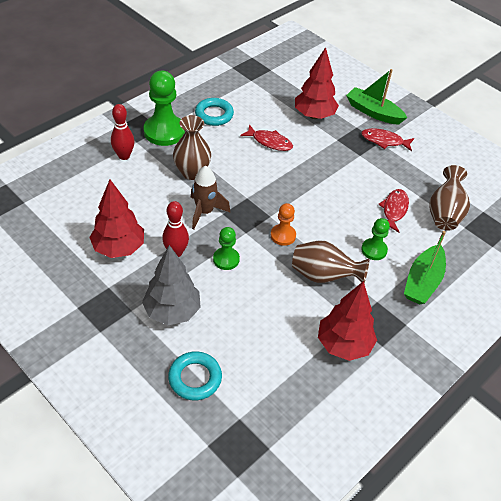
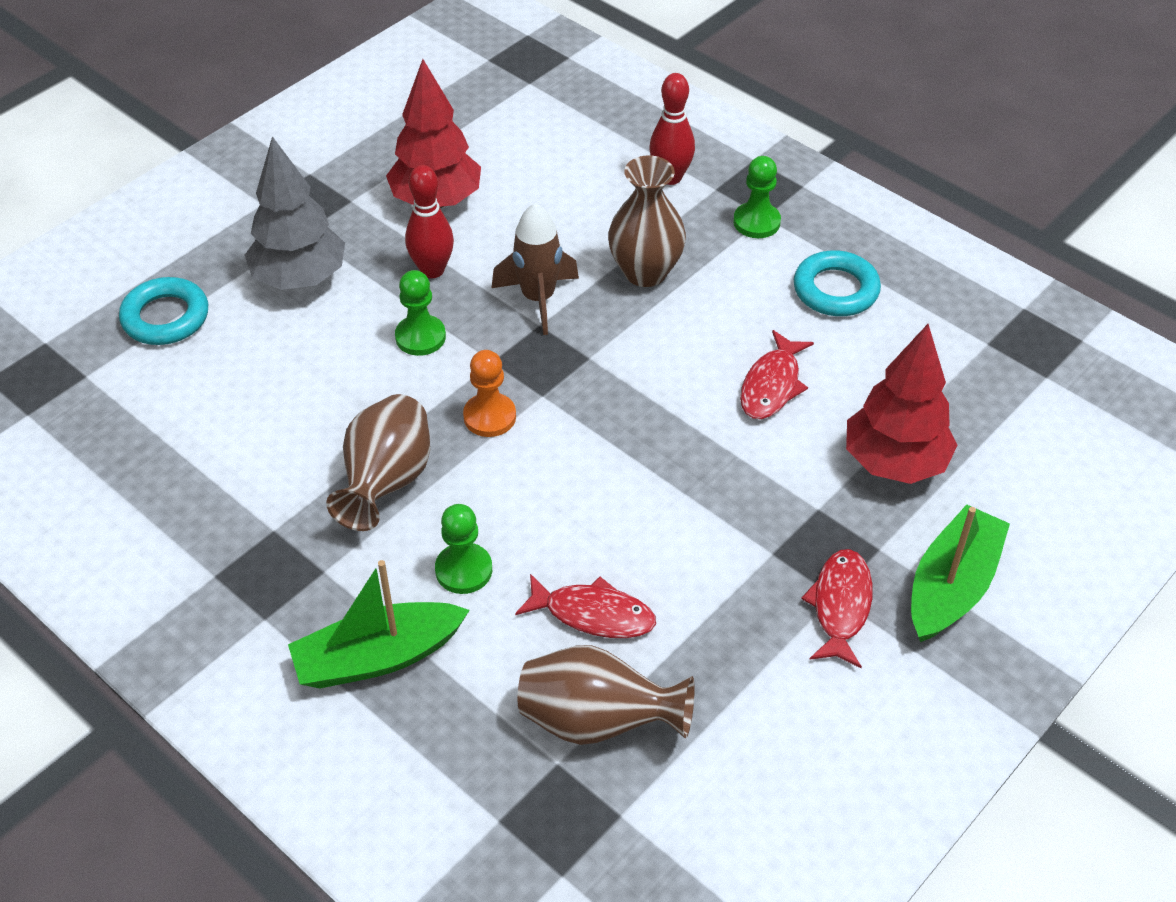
camera: 90 degrees right, 0 degrees up
(164, 132) = (756, 222): green pawn -> green pawn, size x0.55
(343, 344) = (220, 513): red tree -> none
(423, 282) = (378, 657): green boat -> green boat turned 45 degrees counterclockwise

